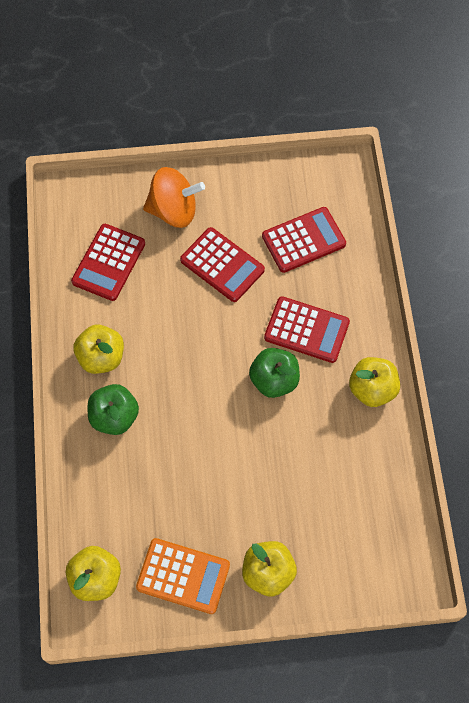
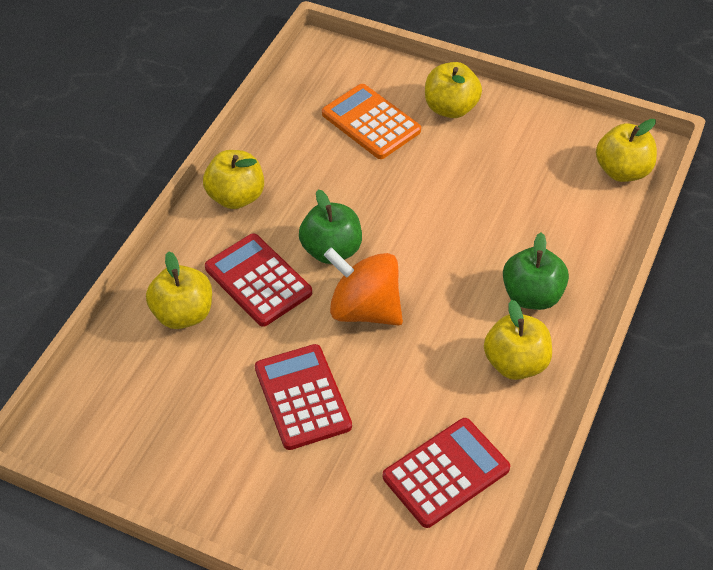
camera: 150 degrees left, 15 degrees down
(174, 210) = (317, 500): orange spinning top -> orange spinning top (364, 309)
(183, 576) = (533, 138): orange calculator -> orange calculator (371, 122)
(303, 240) = (182, 377): red calculator -> none
(336, 281) = (183, 314): none -> yellow apple

